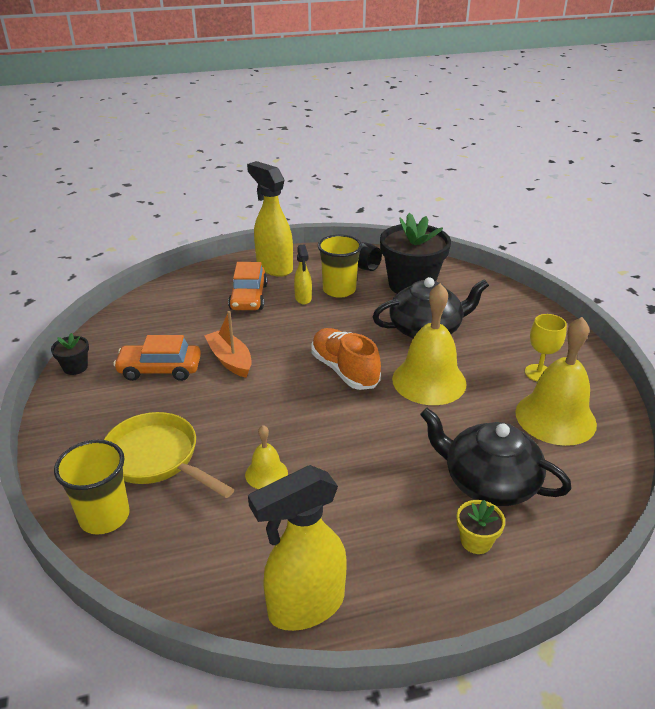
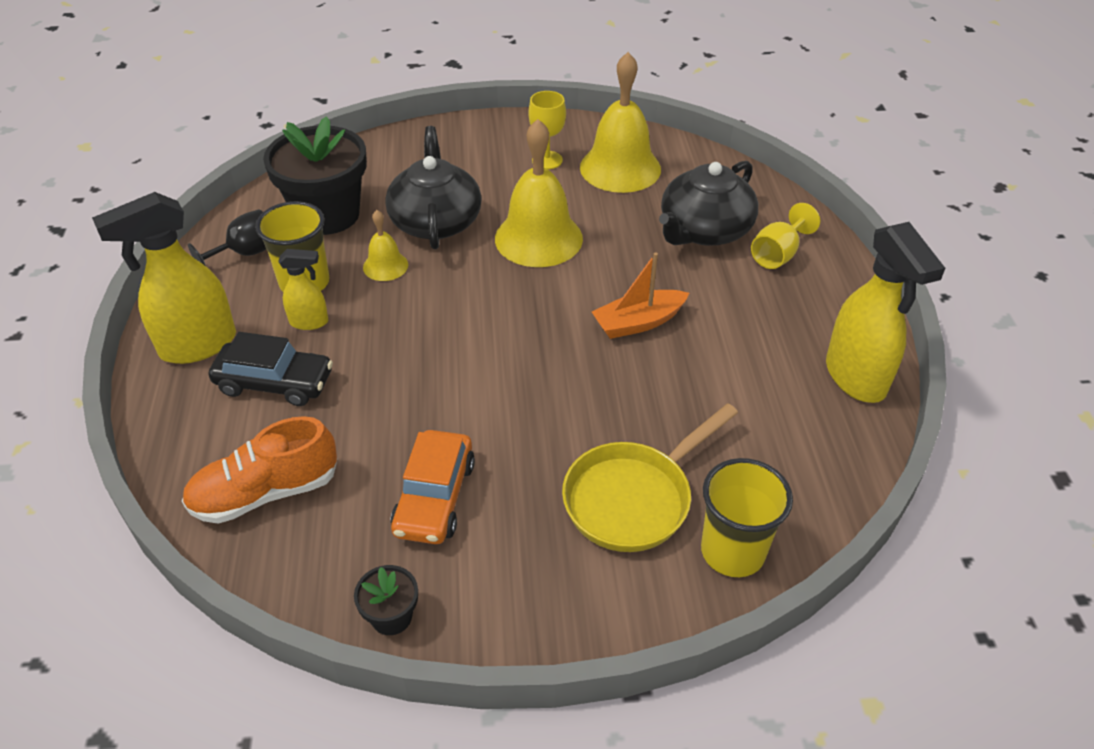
camera: 80 degrees left, 10 degrees up
(230, 360) = (438, 413): orange boat -> orange boat (638, 322)
(248, 297) = (275, 382): orange car -> black car
(266, 473) = (674, 392): yellow bell -> yellow bell (385, 266)
(344, 370) = (497, 303): orange shoe -> orange shoe (266, 492)
(476, 541) = (778, 254): yellow flower pot -> yellow goblet

